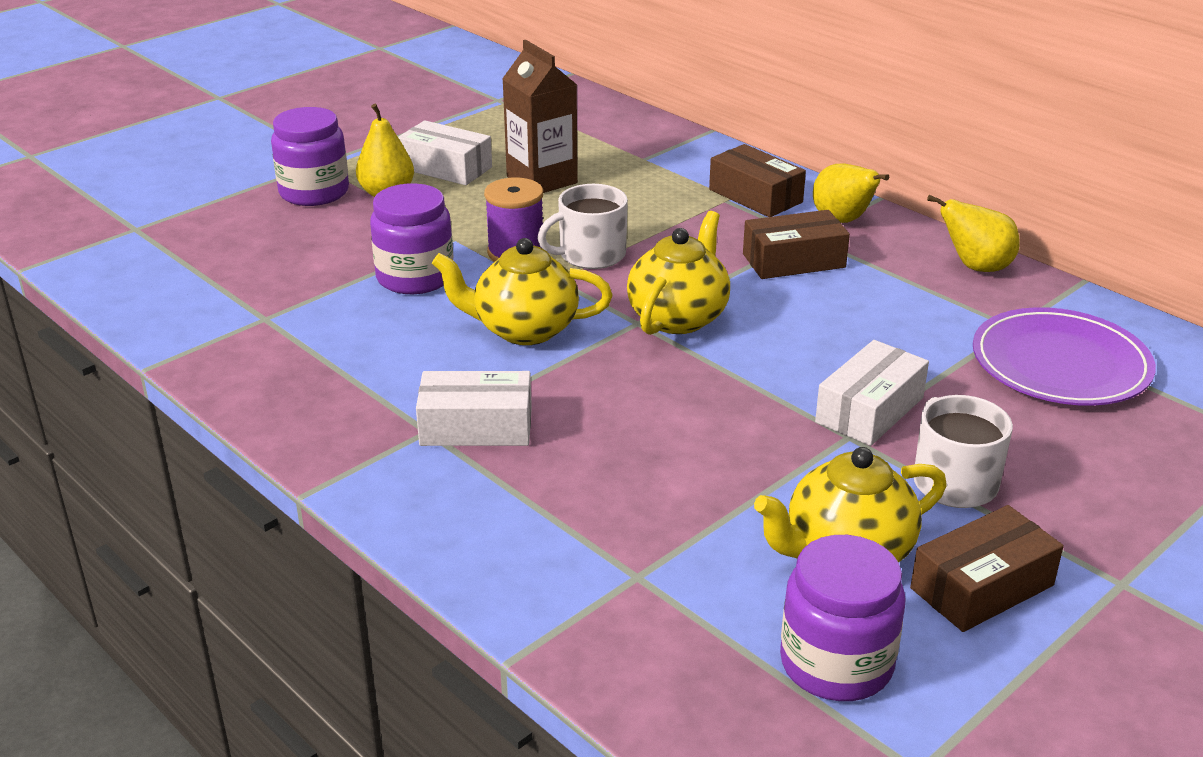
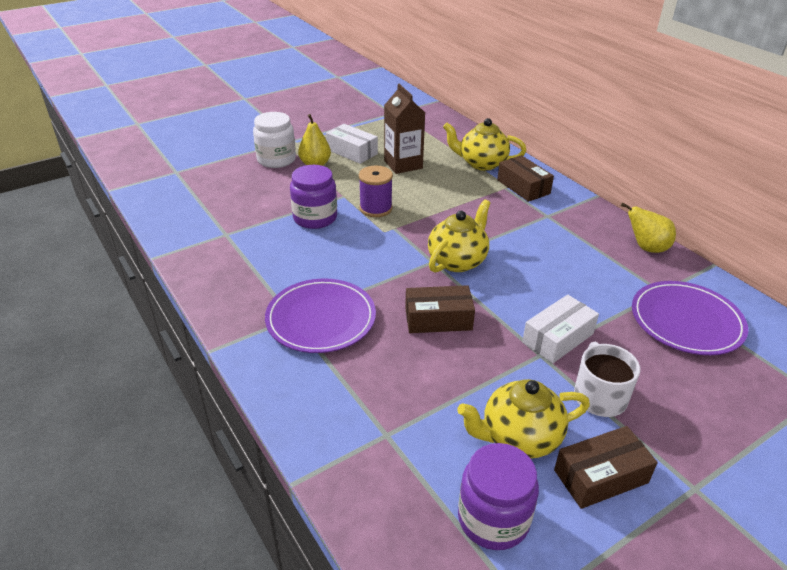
camera: 10 degrees right, 5 degrees up
(314, 192) = (276, 159): purple jar -> white jar
(476, 427) = (321, 319): white box -> purple plate
(524, 330) = (366, 258): yellow teapot -> yellow teapot (481, 163)
(590, 255) = (417, 214): white mug -> none
(793, 260) = (535, 231): brown box -> brown box (438, 319)
(843, 221) = (571, 208): yellow pear -> none

